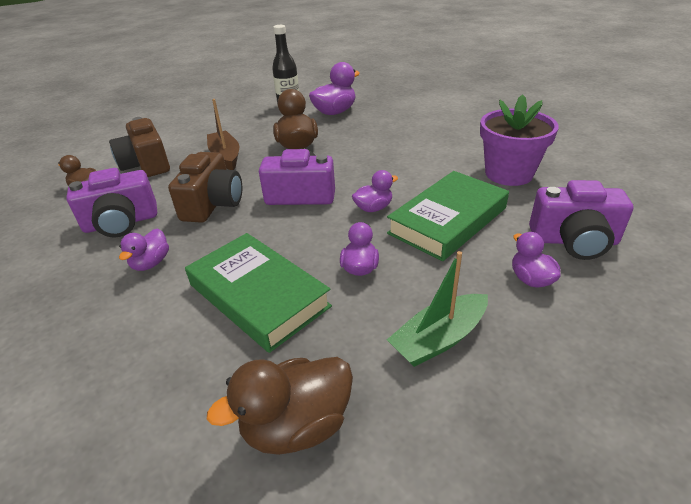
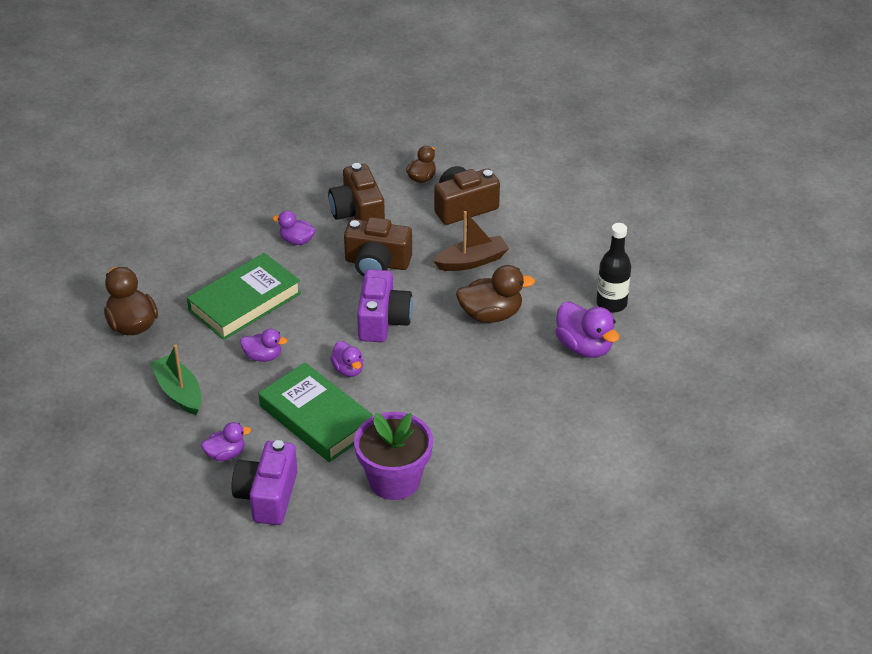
camera: 90 degrees right, 5 degrees up
(121, 223) = (358, 213): purple camera -> brown camera

